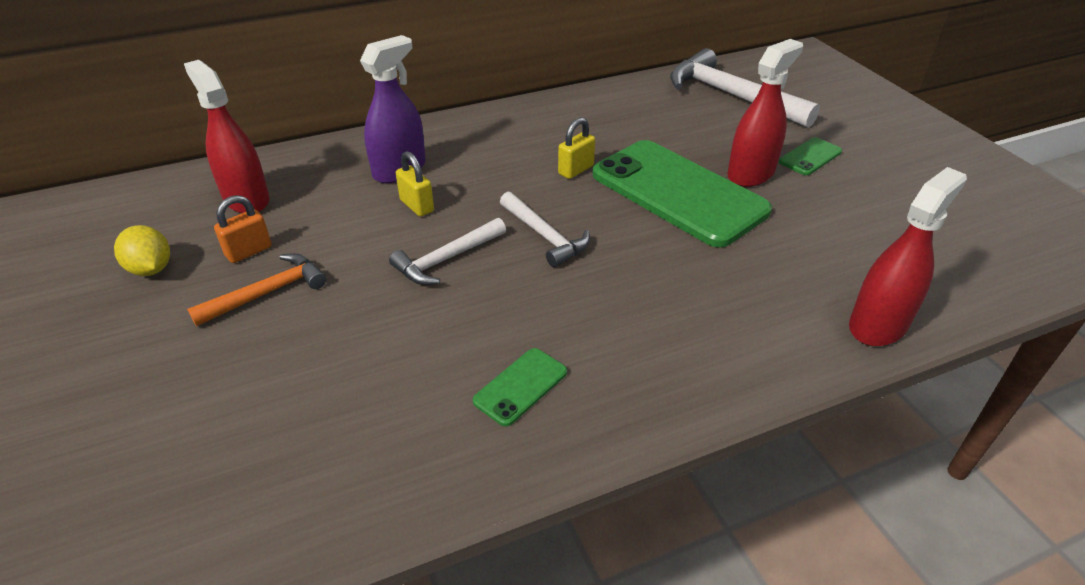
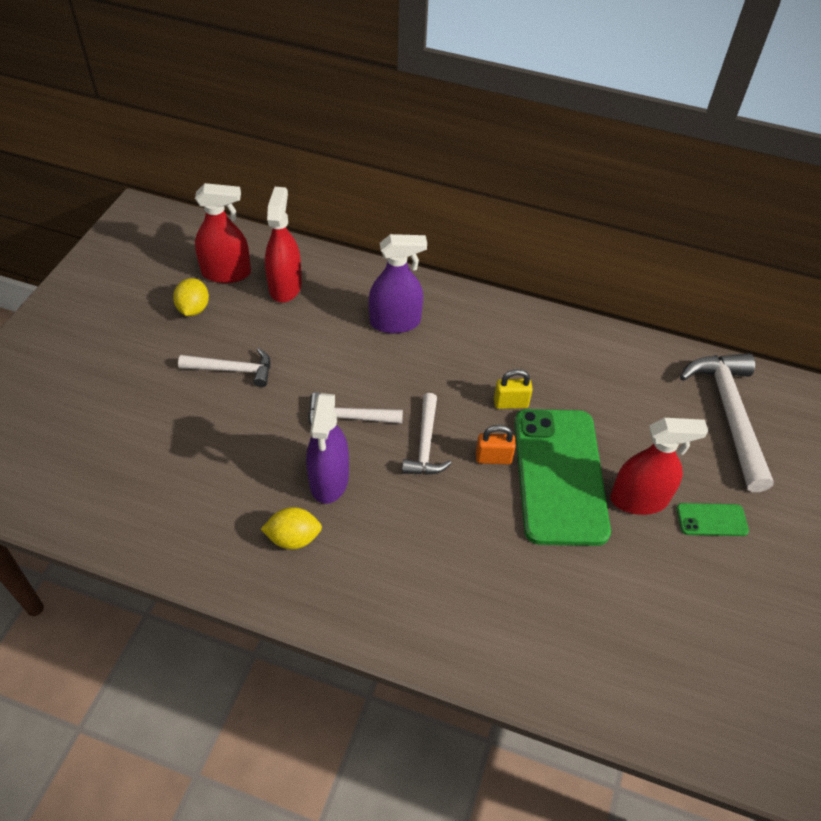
camera: 40 degrees right, 10 degrees up
(249, 251) = (250, 331): orange padlock -> orange padlock (493, 458)
(267, 293) = (232, 370): orange hammer -> white hammer
(417, 206) = (374, 361): yellow padlock -> none
(493, 316) = (329, 480): none -> purple spray bottle
(520, 386) = (293, 538): green phone -> yellow lemon
(878, 325) = (558, 683): red spray bottle -> red spray bottle (226, 273)

